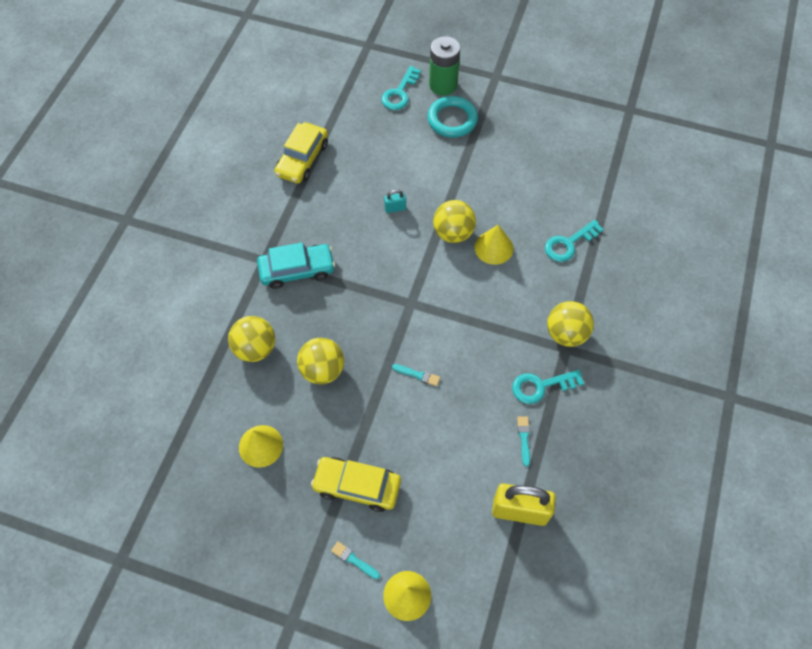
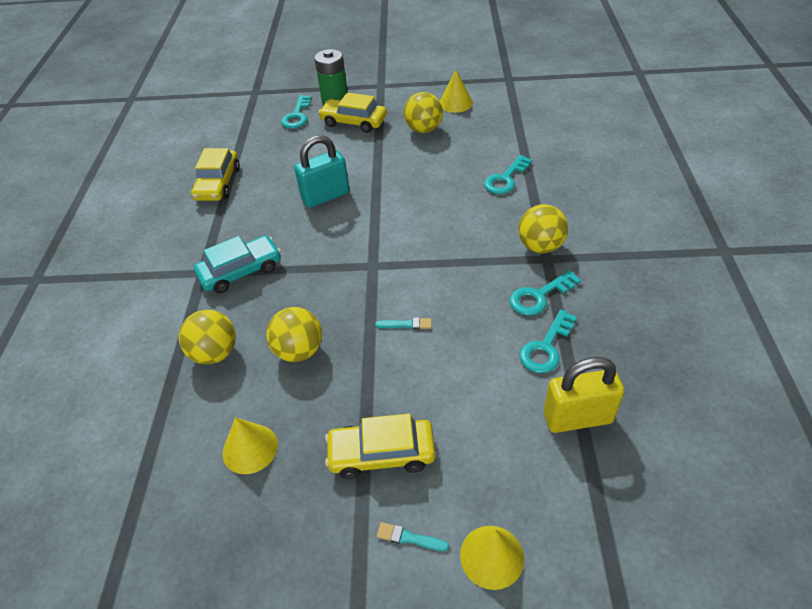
camera: 15 degrees left, 15 degrees down
(395, 208) = (325, 196): turquoise padlock -> turquoise padlock, size x2.18
(452, 119) = (354, 122): turquoise ring -> yellow car
(453, 233) = (391, 200): yellow ball -> yellow ball (423, 129)
(494, 247) = (436, 200): yellow cone -> yellow cone (455, 103)
(524, 438) = (546, 347): turquoise brush -> turquoise key

